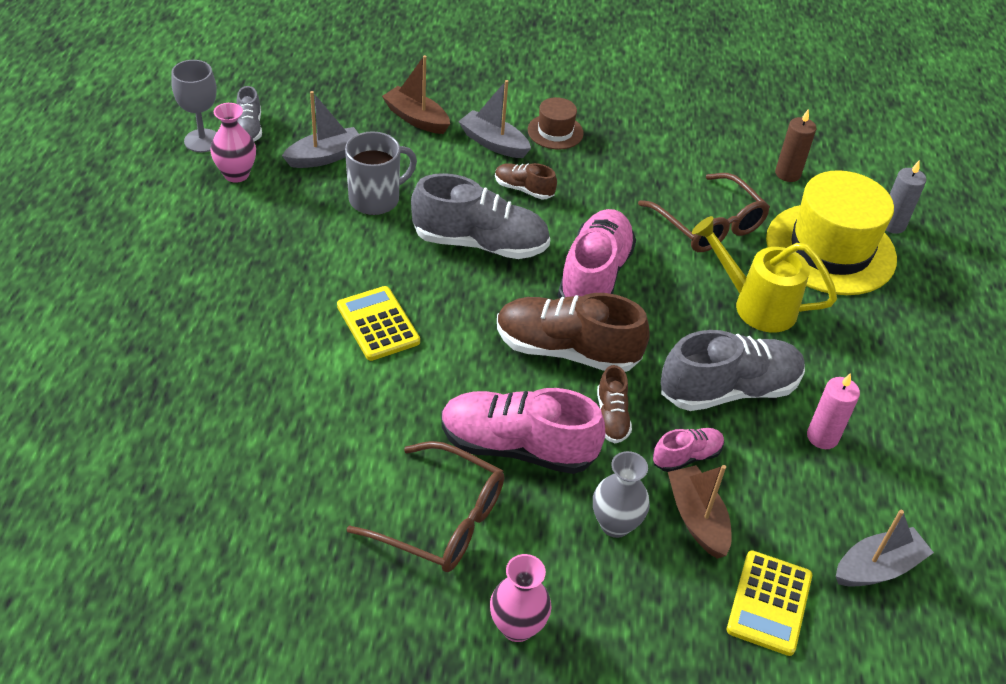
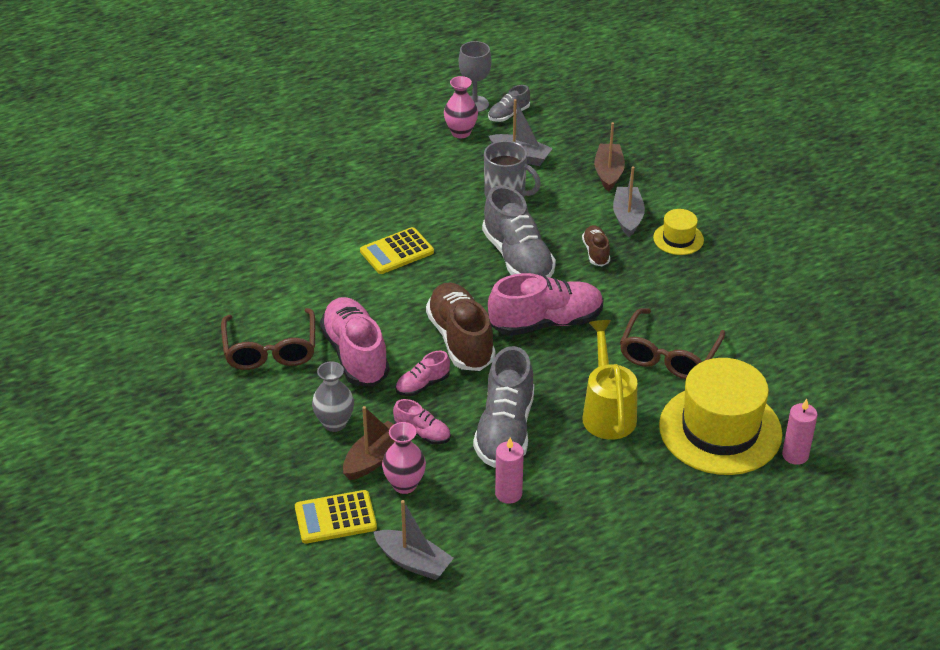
camera: 60 degrees right, 5 degrees down
(378, 324) = (397, 251): yellow calculator -> yellow calculator turned 150 degrees counterclockwise
(517, 627) = (222, 414): pink vase -> pink vase (404, 484)
(555, 132) = (678, 239): brown hat -> yellow hat
(611, 417) = (422, 385): brown shoe -> pink shoe
(728, 390) = (505, 430): grey shoe -> grey shoe turned 60 degrees clockwise
(787, 174) = (785, 374): brown candle -> none
(892, 225) = (795, 455): grey candle -> pink candle

